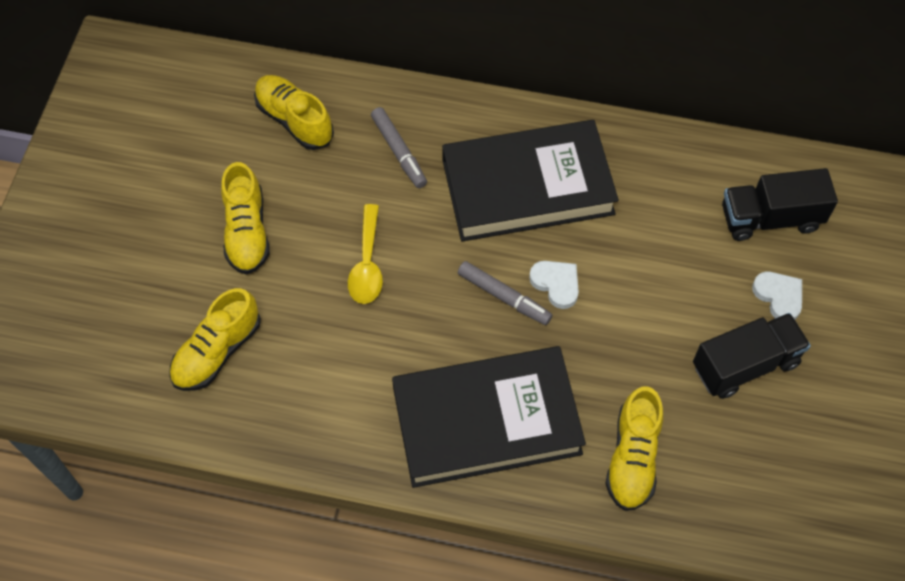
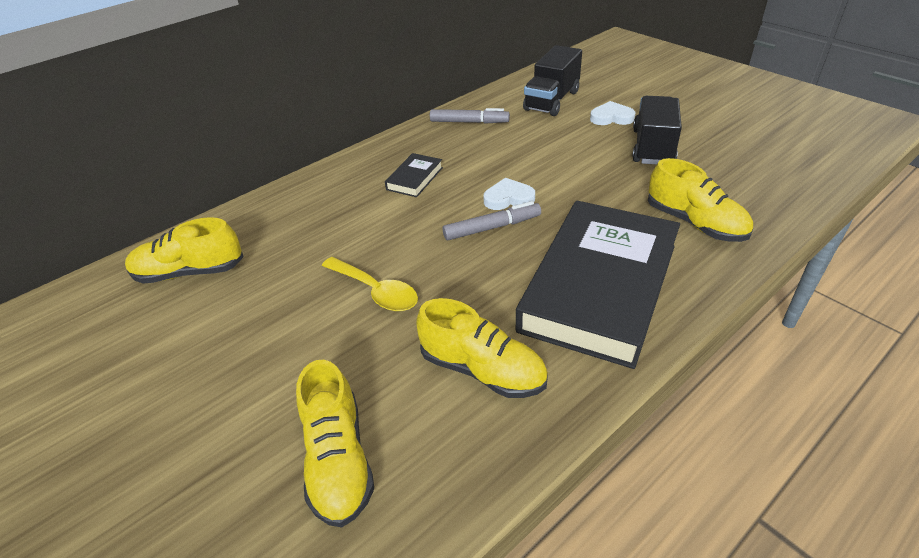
camera: 50 degrees left, 20 degrees down
(247, 232) = (243, 360): yellow shoe -> yellow shoe (482, 370)
(399, 152) = (302, 226): grey marker -> grey marker (469, 122)
(527, 187) = (415, 178): black book -> black book, size x0.40

